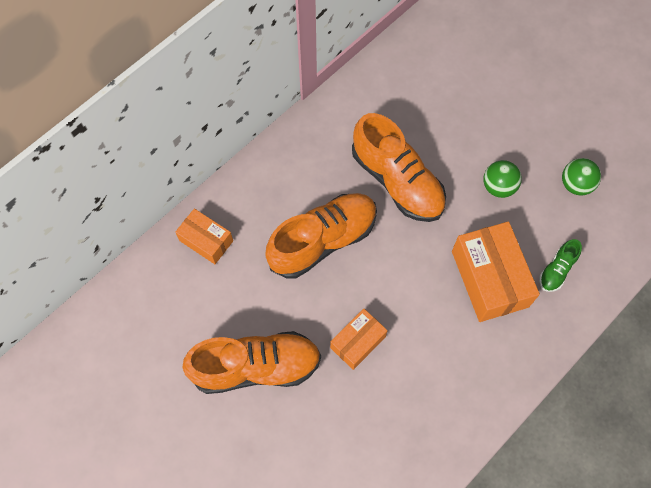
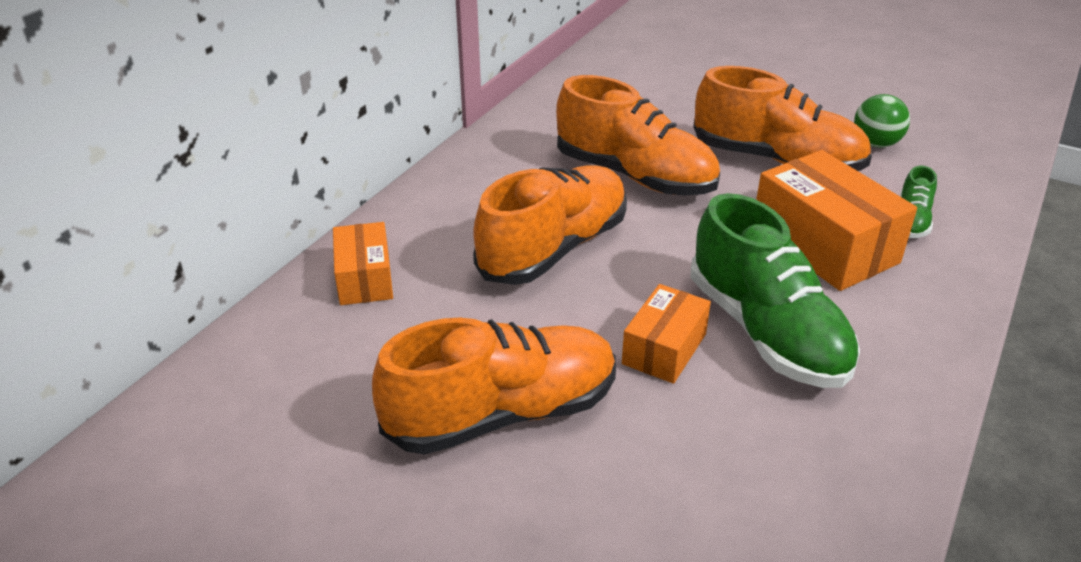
camera: 15 degrees left, 30 degrees down
(206, 241) = (365, 278): orange box -> orange box turned 60 degrees clockwise
(421, 344) = (766, 332): none -> green shoe
(498, 187) = (777, 160): green ball -> orange shoe

